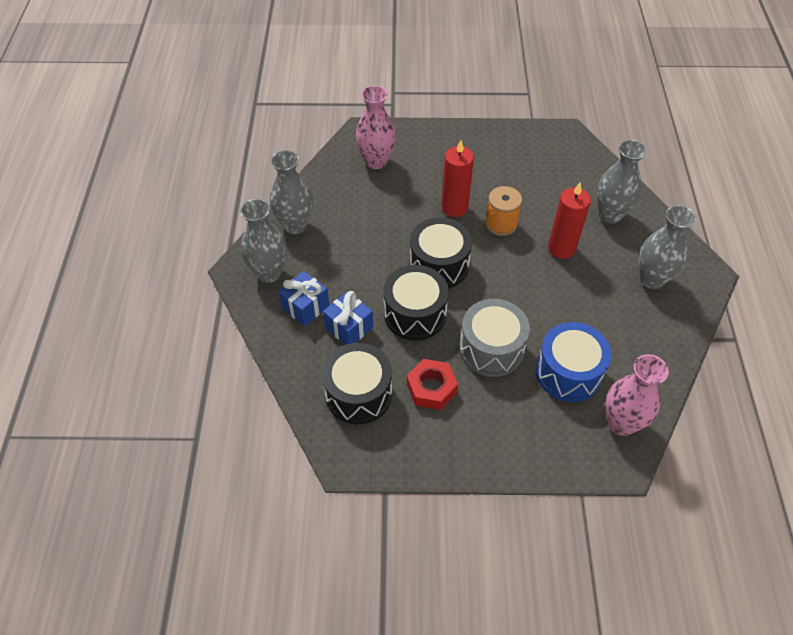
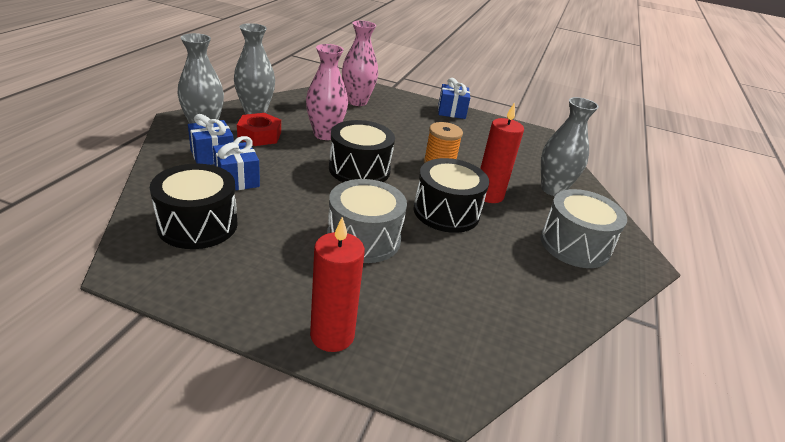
camera: 15 degrees right, 20 degrees down
(415, 314) = (308, 191): black drum -> black drum (446, 212)
(431, 388) = (275, 246): red nut -> red nut (259, 135)
(454, 207) = (403, 142): red candle -> red candle (332, 335)
(472, 135) = (451, 111): none -> blue gift
(568, 372) = (435, 285): blue drum -> none
(621, 423) = (471, 352): pink vase -> pink vase (325, 134)
(652, 279) = (575, 245): grey vase -> grey drum

